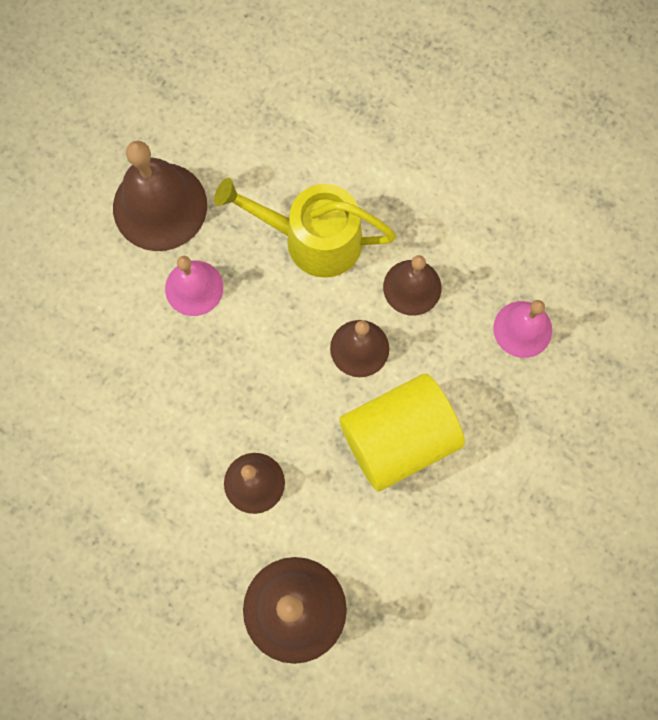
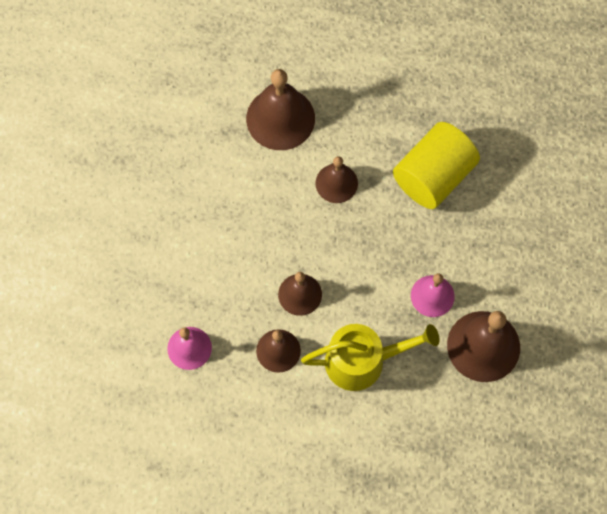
camera: 160 degrees right, 5 degrees down
(398, 439) = (251, 243): yellow cylinder -> yellow cylinder (433, 176)

